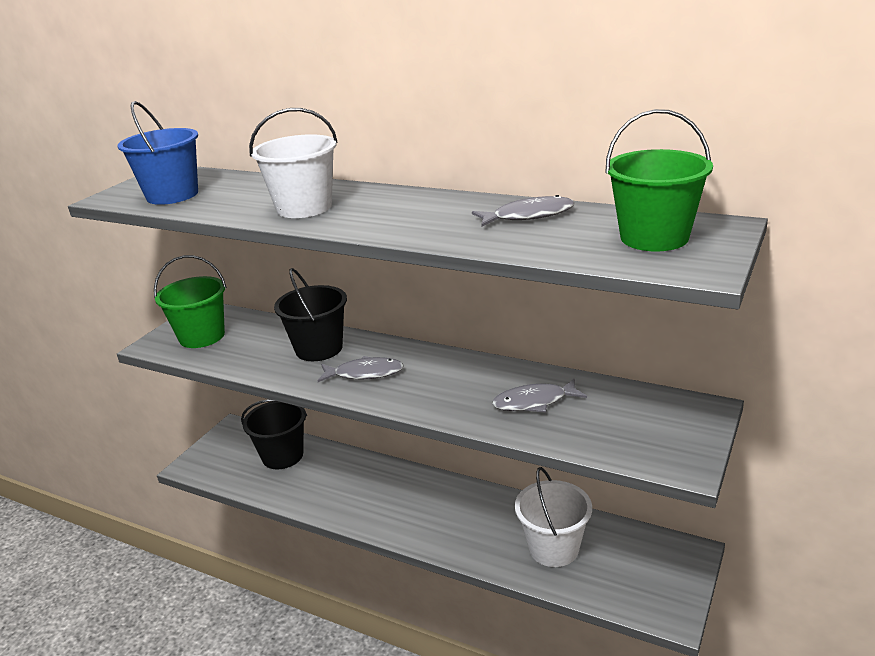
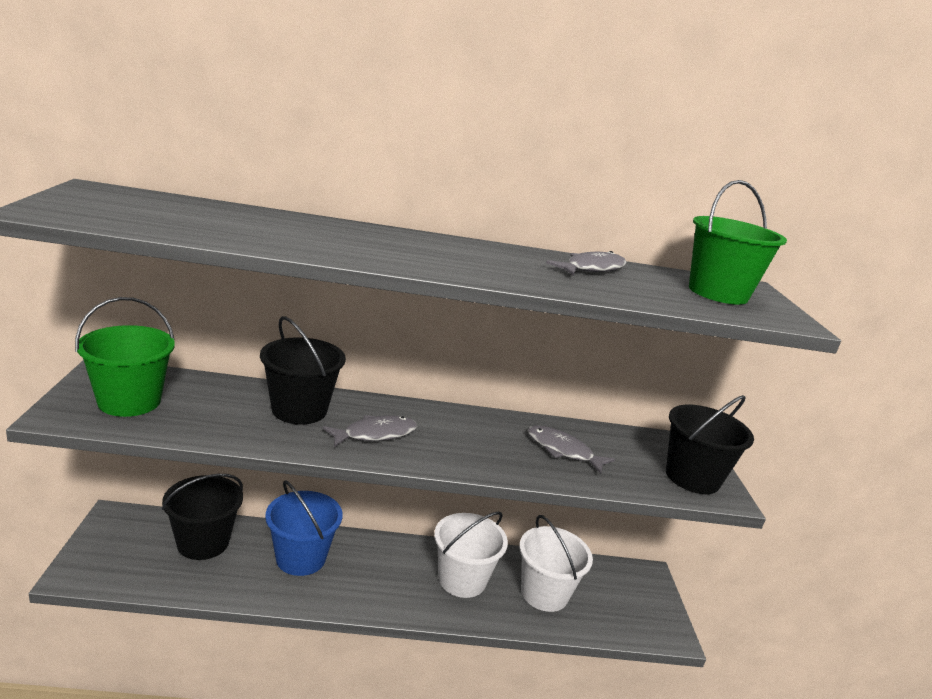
camera: 35 degrees left, 5 degrees down
(172, 195) = (144, 217): blue bucket -> blue bucket (301, 558)
(304, 207) = (349, 245): white bucket -> white bucket (462, 579)
(534, 402) = (562, 450): grey fish -> grey fish turned 75 degrees clockwise
(663, 443) = (692, 477): none -> black bucket

